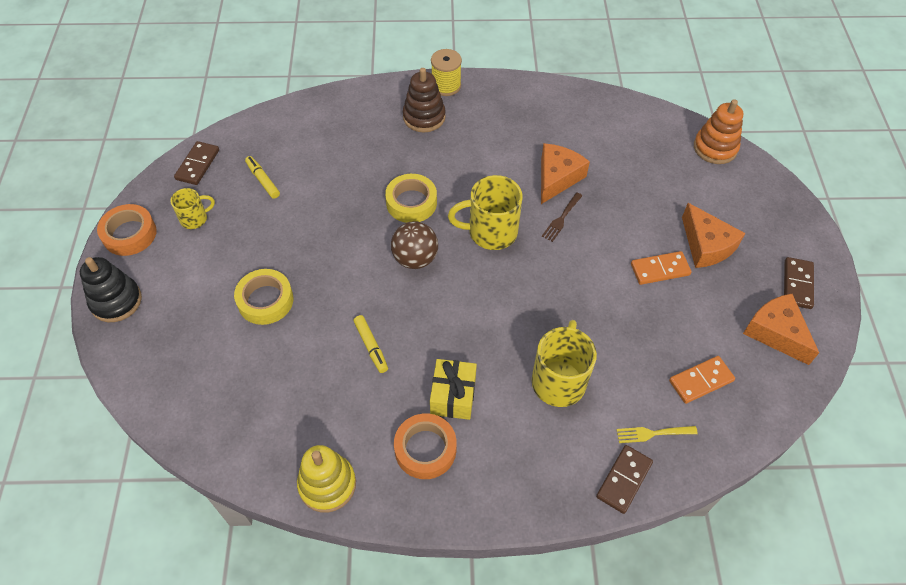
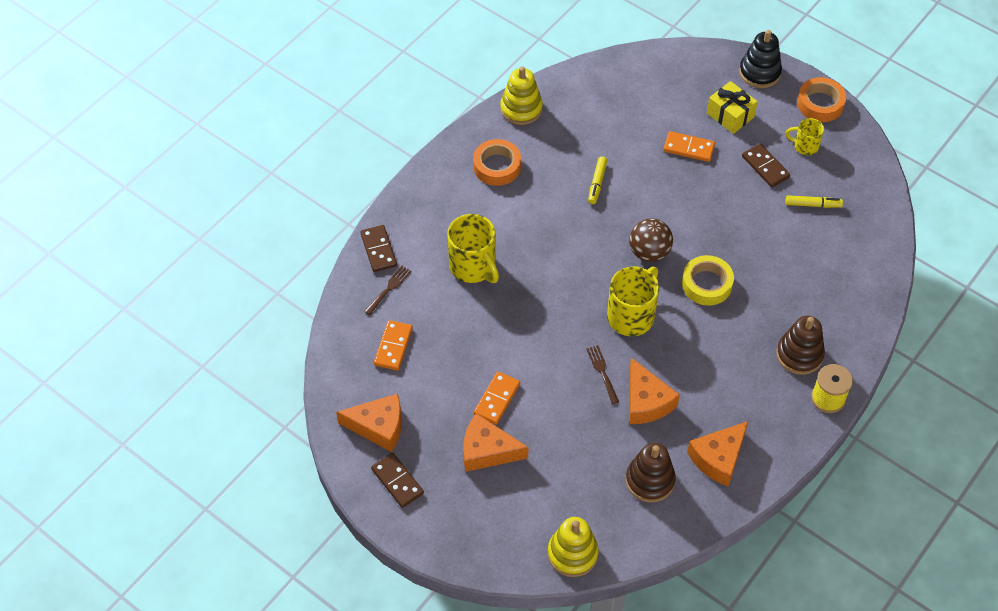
camera: 130 degrees right, 0 degrees up
(195, 218) = (805, 146): yellow mug -> yellow mug turned 90 degrees clockwise
(198, 165) = (865, 173): brown domino -> brown domino (765, 167)
(265, 300) = (689, 148): yellow tape -> orange domino
(371, 346) = (597, 183): yellow marker -> yellow marker turned 90 degrees counterclockwise
(453, 396) = (518, 203): yellow gift -> yellow gift (730, 115)
(556, 115) = (718, 458): none -> orange cheese
(615, 140) = (650, 480): none -> brown stacking toy
(652, 433) = (389, 288): yellow fork -> brown fork
(715, 148) = (572, 554): orange stacking toy -> yellow stacking toy

